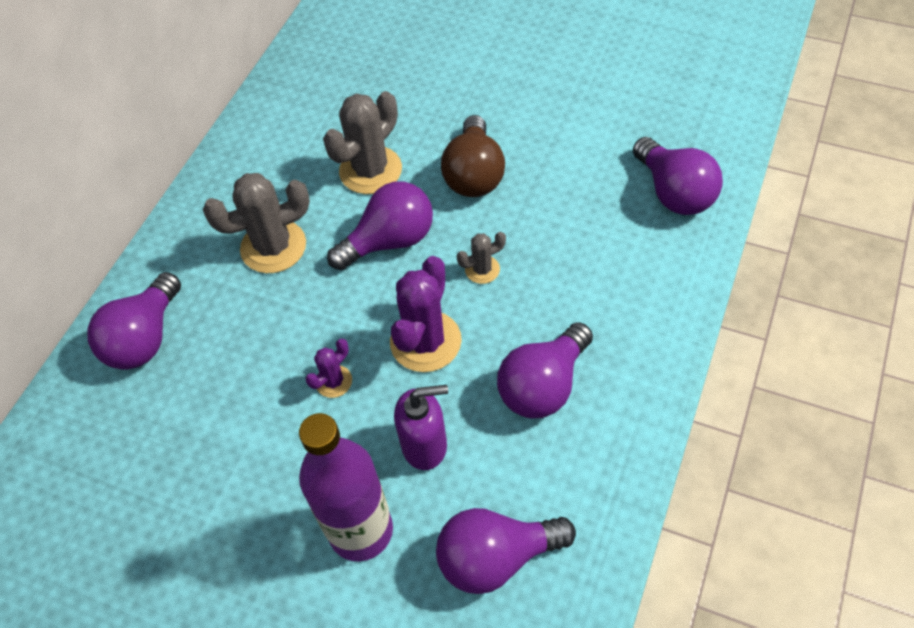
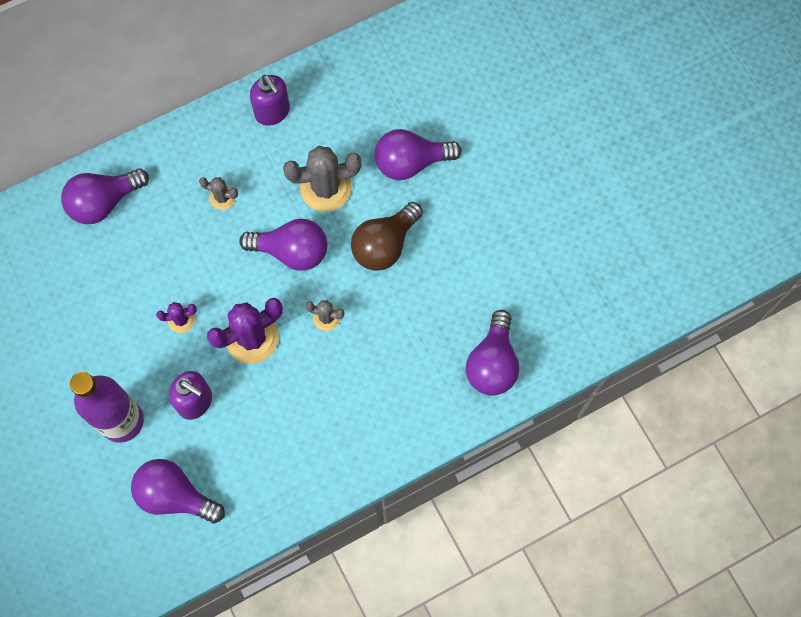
camera: 35 degrees right, 15 degrees up
(257, 149) = (272, 112): none -> purple soap dispenser
(273, 247) = (222, 198): grey cactus -> grey cactus, size x0.51
(543, 385) = (290, 422): purple light bulb -> purple light bulb (411, 163)

